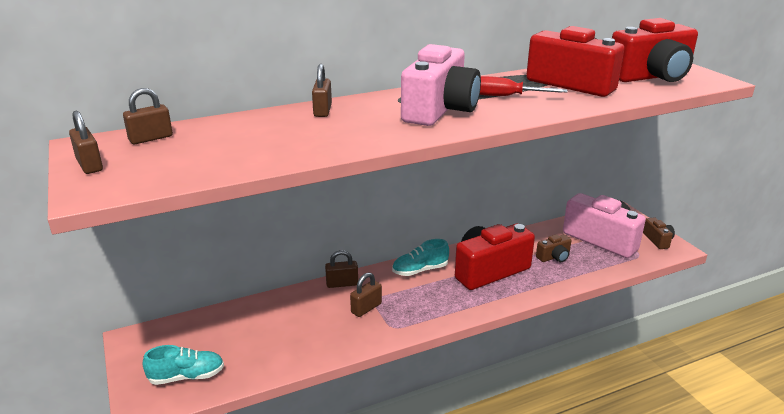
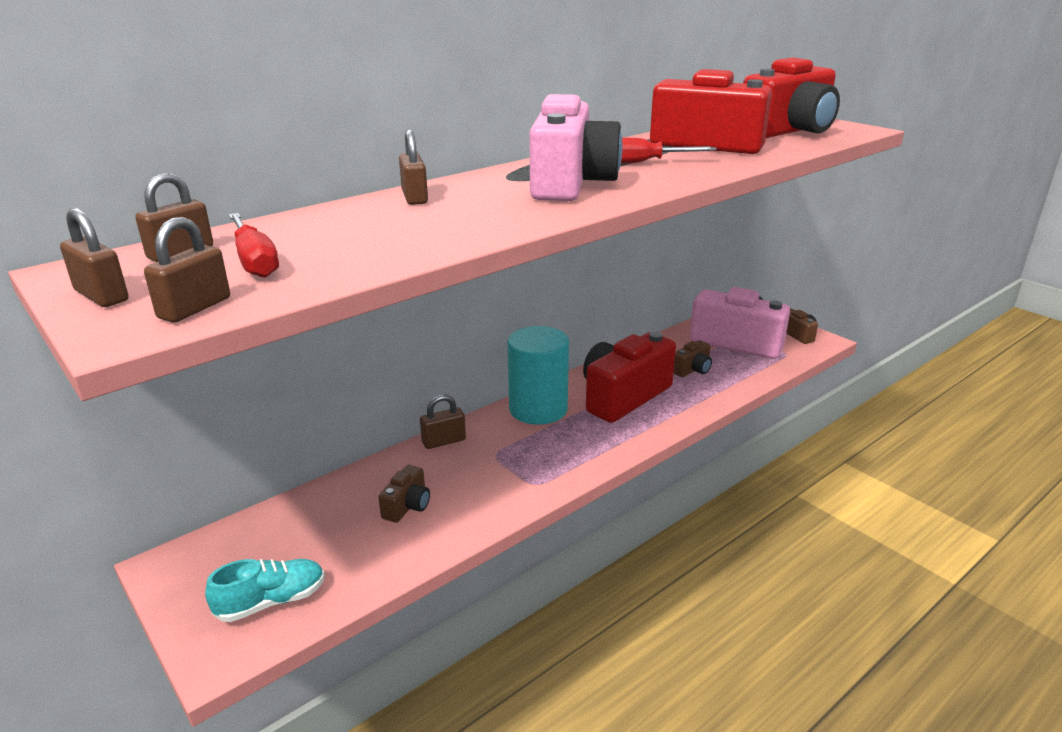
camera: 15 degrees left, 0 degrees up
(190, 151) = (255, 261): none -> red screwdriver
(298, 327) = (407, 506): none -> brown camera
(366, 308) = (489, 466): brown padlock -> brown padlock (194, 308)
(420, 270) = (538, 409): turquoise shoe -> turquoise cylinder

